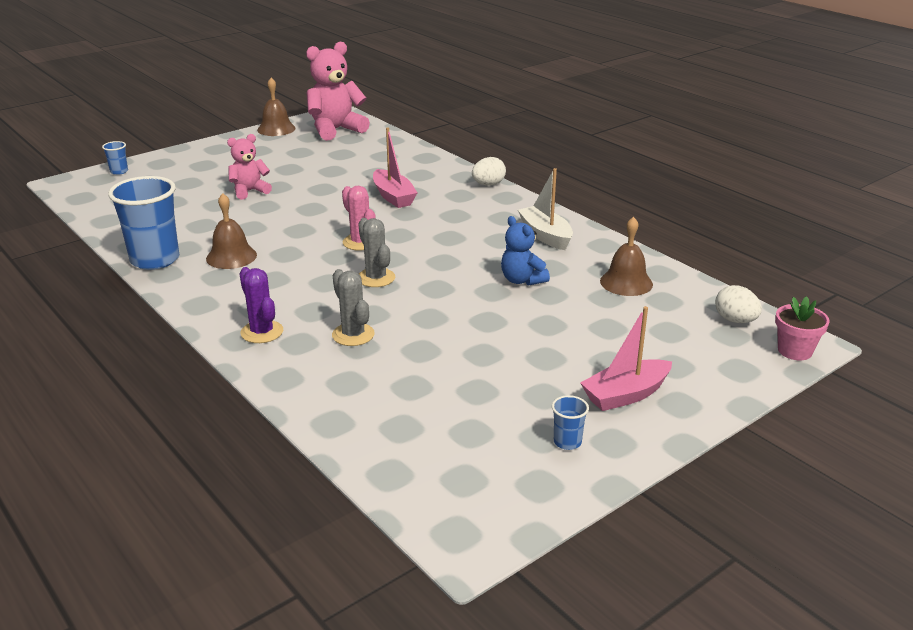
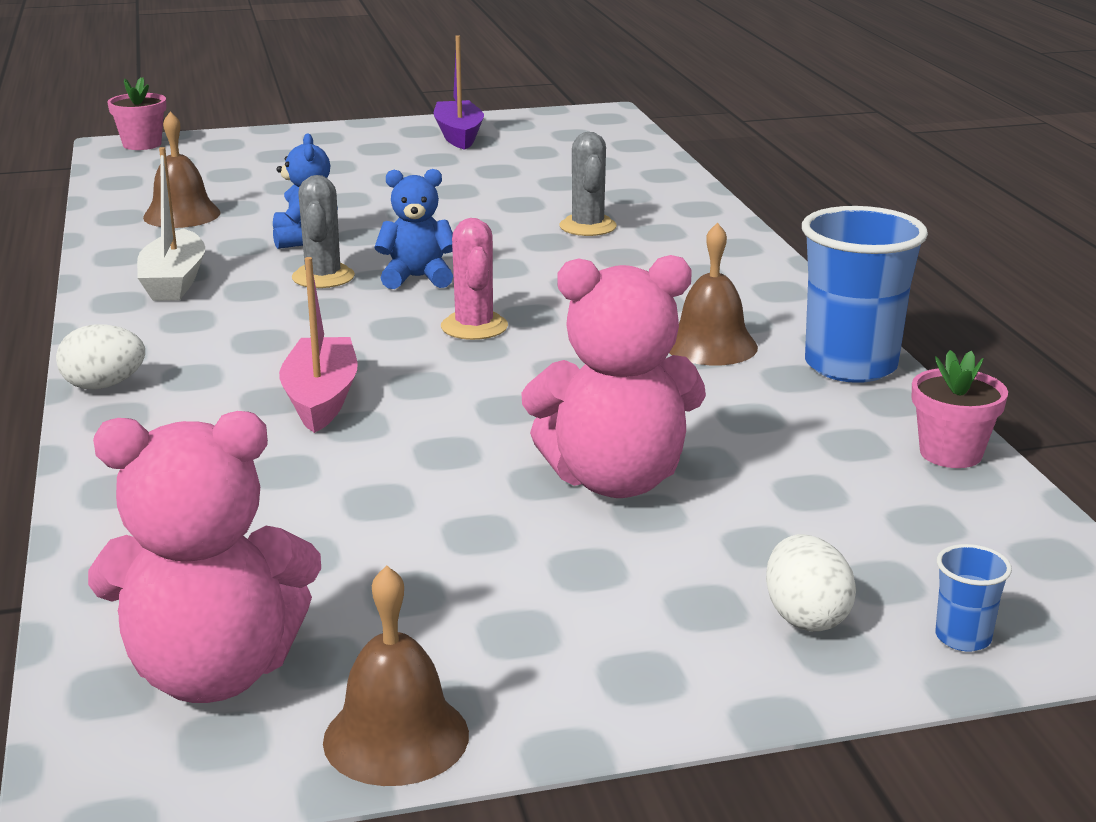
camera: 155 degrees left, 5 degrees down
(110, 226) = (950, 453): none -> pink flower pot
(249, 191) = (615, 480): pink teddy bear -> pink teddy bear, size x1.71
(262, 332) = (703, 247): purple cactus -> none
(376, 278) = (500, 275): grey cactus -> grey cactus (323, 277)
(421, 266) = (417, 278): none -> blue teddy bear
(567, 442) = (459, 135): blue cup -> purple boat
(625, 395) = (360, 147): pink boat -> none
(735, 320) = (141, 169): white egg -> white egg (805, 617)

